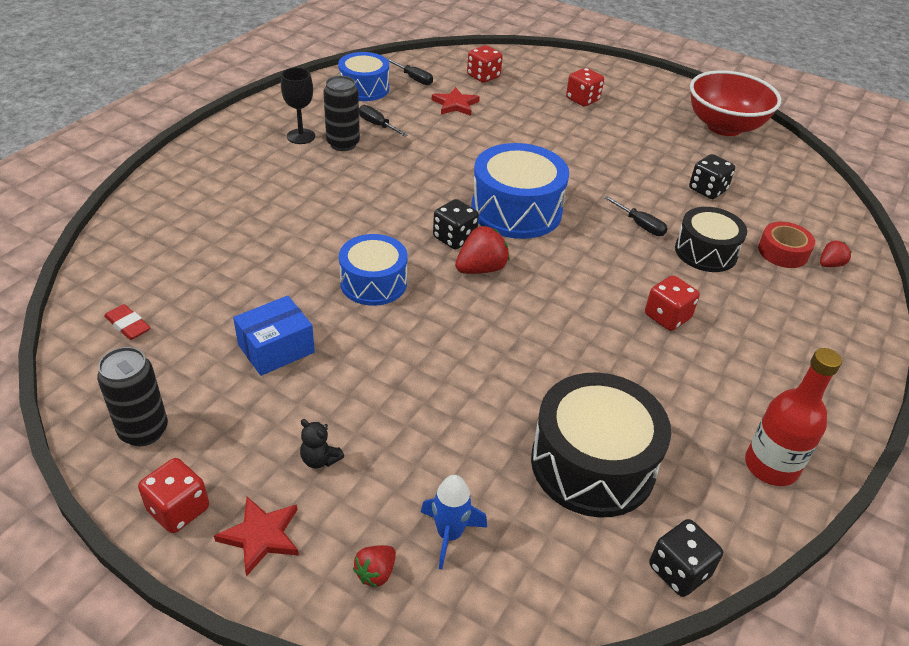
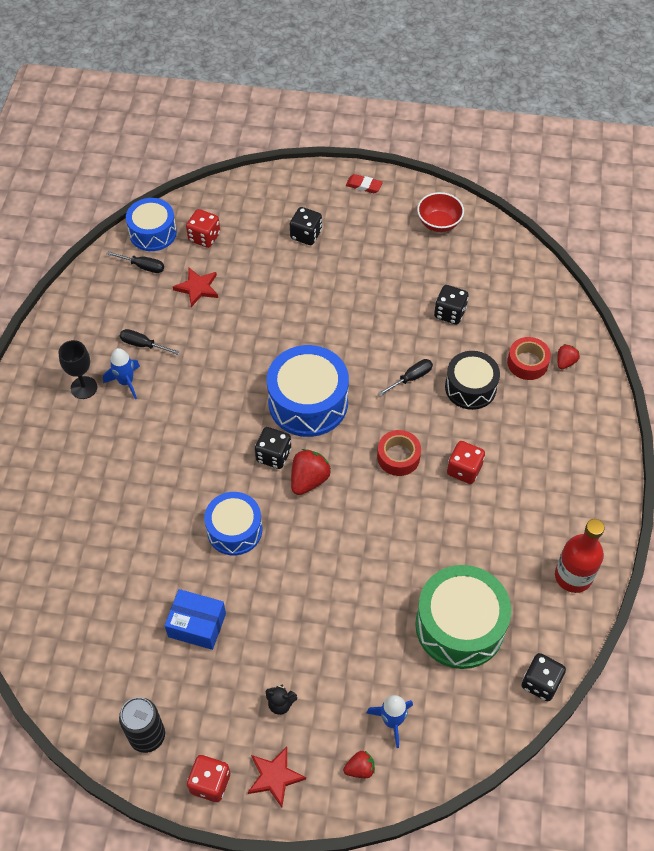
camera: 20 degrees left, 15 degrees up
(128, 325) = (73, 653): red eraser -> red eraser (364, 186)
(276, 348) = (197, 625): blue box -> blue box turned 75 degrees clockwise
(343, 144) = (126, 382): black can -> blue rocket
(364, 88) = (105, 299): blue drum -> blue drum (153, 233)
(376, 573) = (360, 769): red strawberry -> red strawberry turned 120 degrees counterclockwise
(582, 100) = (306, 235): red dice -> black dice
(593, 282) = (398, 457): none -> red tape
(593, 464) = (460, 626): black drum -> green drum
(640, 225) = (411, 378): black screwdriver -> black screwdriver turned 60 degrees counterclockwise
(724, 127) = (439, 223): red bowl -> red bowl, size x0.57

